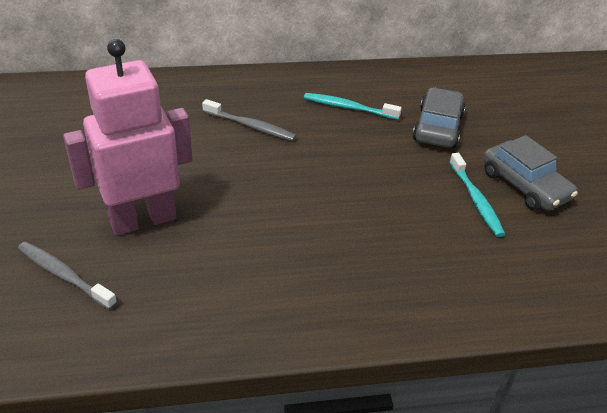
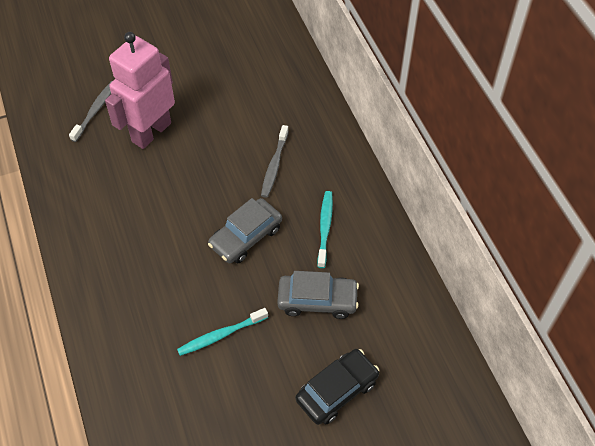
camera: 80 degrees right, 15 degrees up
(142, 220) = (151, 132): pink robot -> pink robot turned 105 degrees counterclockwise
(524, 185) = (250, 374): grey car -> grey car (246, 237)
(541, 133) = (337, 390): none -> black car

